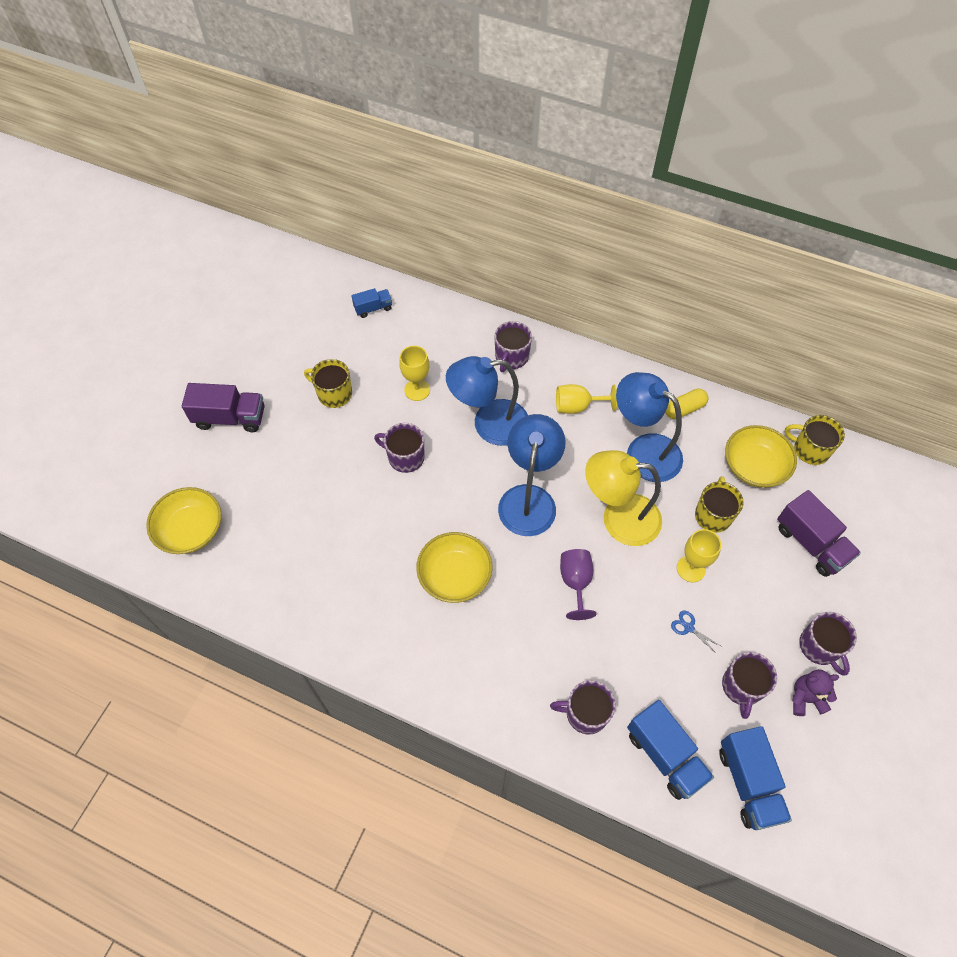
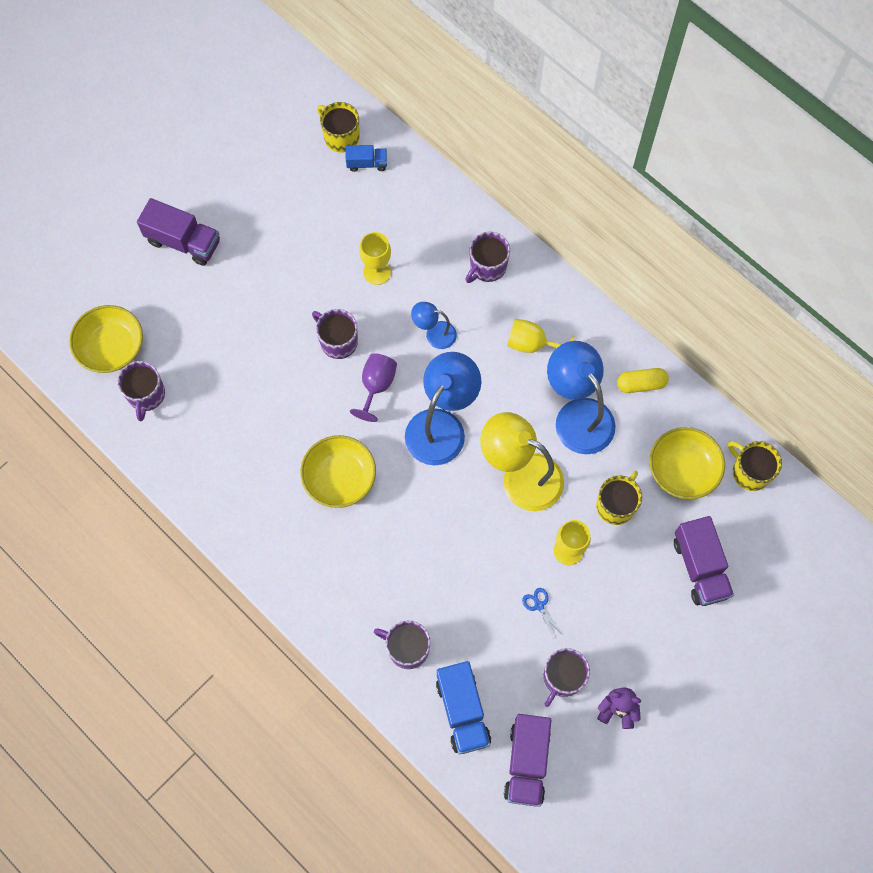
camera: 20 degrees right, 10 degrees up
(334, 394) = (293, 249): yellow mug -> yellow mug (341, 137)
(489, 424) = (434, 334): blue lamp -> blue lamp, size x0.52
(576, 582) = (451, 525): purple goblet -> purple goblet (376, 386)
(748, 783) = (526, 762): blue truck -> purple truck
(819, 647) = (655, 668): purple mug -> purple mug (146, 395)

